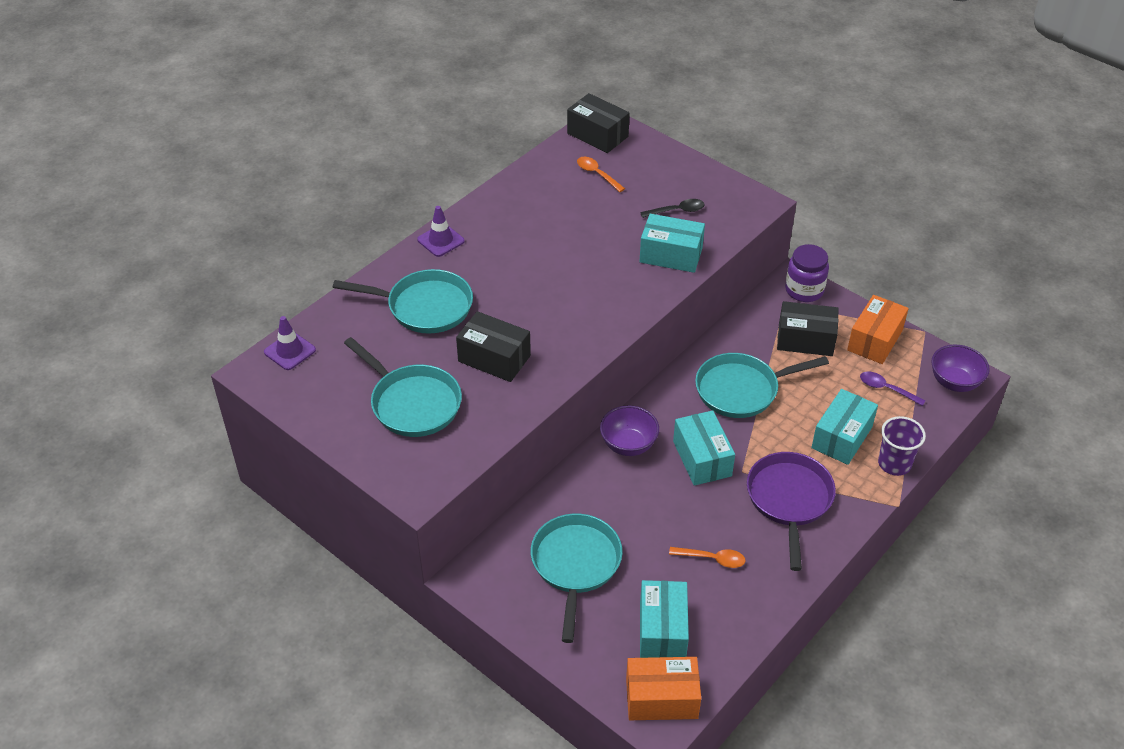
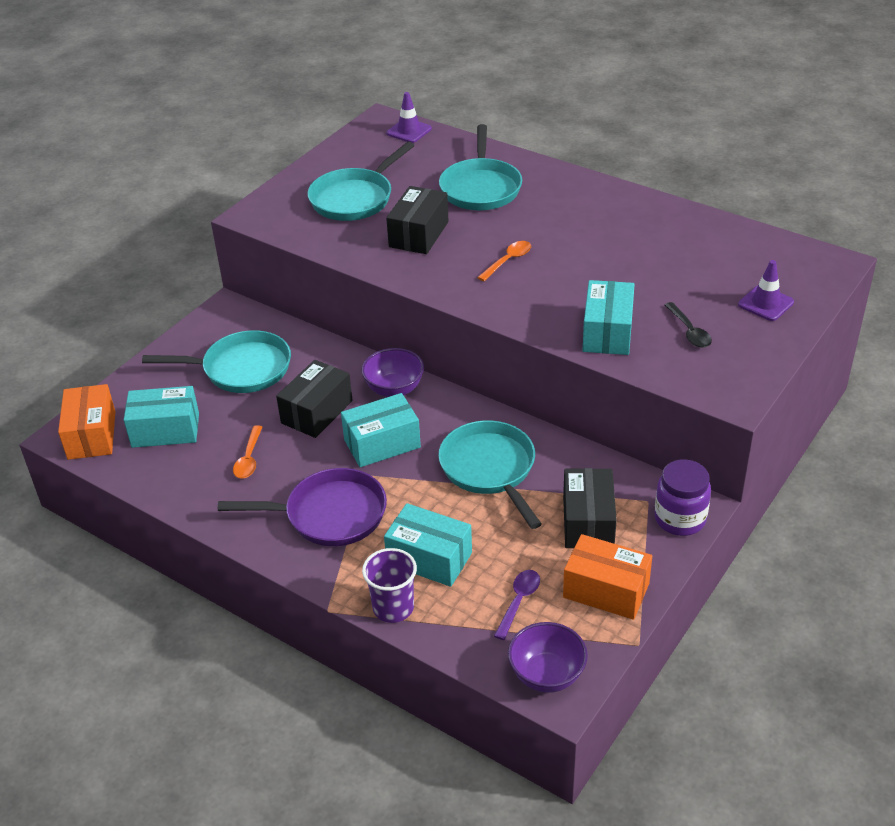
camera: 85 degrees right, 5 degrees down
(441, 240) = (579, 184): purple traffic cone -> purple traffic cone (765, 303)
(597, 135) = (806, 261): black box -> black box (317, 412)
(597, 174) = (731, 268): orange spoon -> orange spoon (508, 261)

